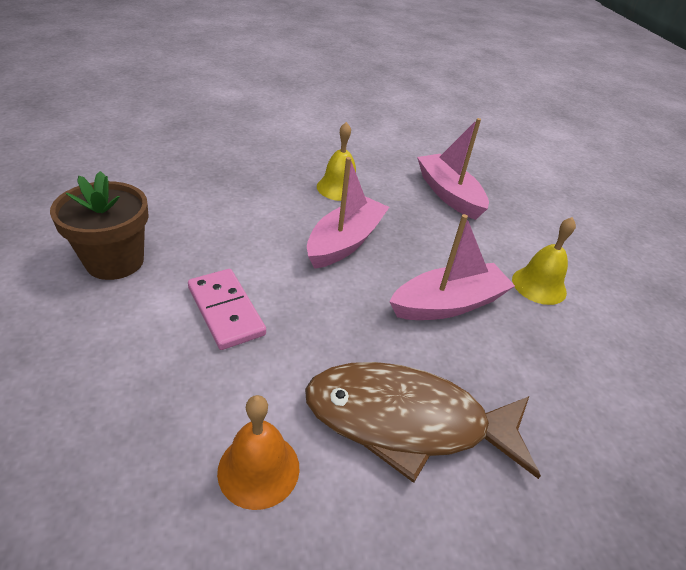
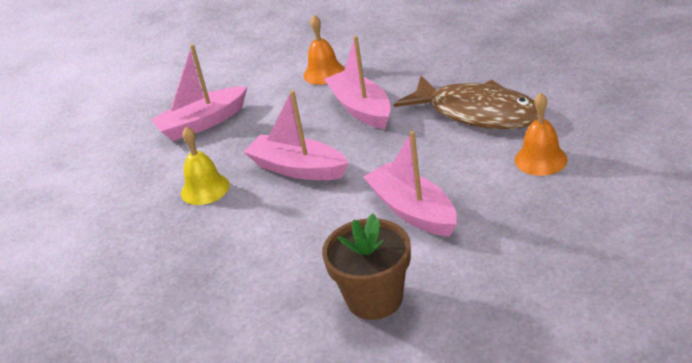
camera: 85 degrees left, 5 degrees down
(225, 311) = (413, 211): pink domino -> pink boat
(407, 421) = (477, 113): brown fish -> brown fish turned 60 degrees counterclockwise
(539, 285) = (324, 73): yellow bell -> orange bell

